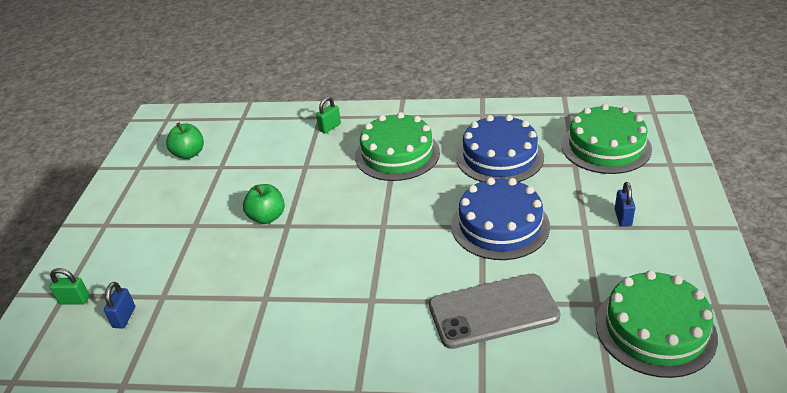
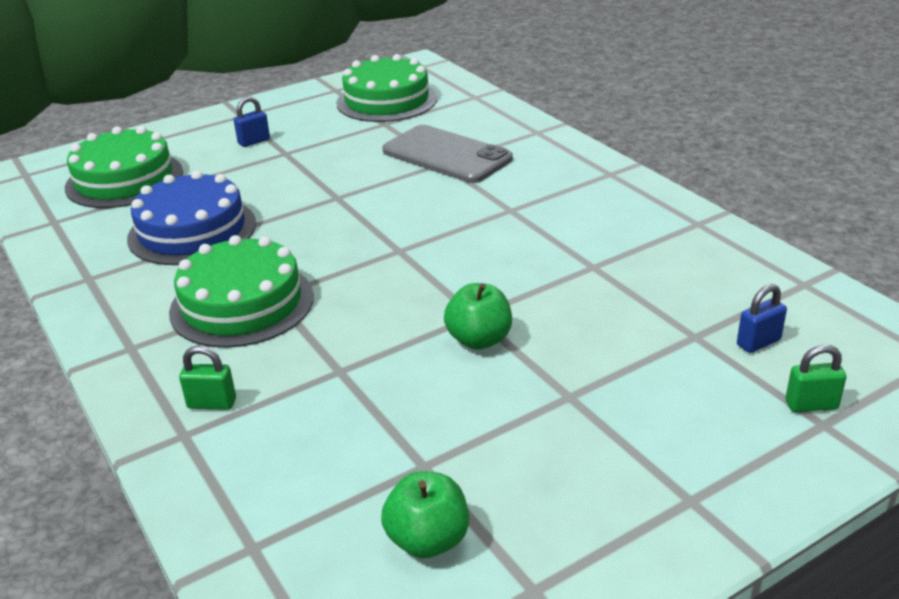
camera: 130 degrees left, 5 degrees down
(74, 300) = (811, 405): green padlock -> green padlock turned 60 degrees counterclockwise
(500, 225) = (325, 189): blue cake -> none

